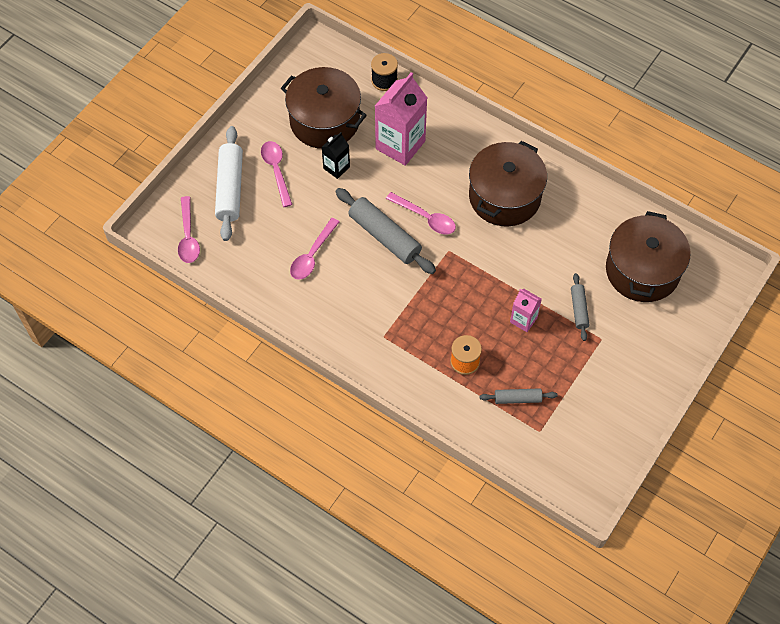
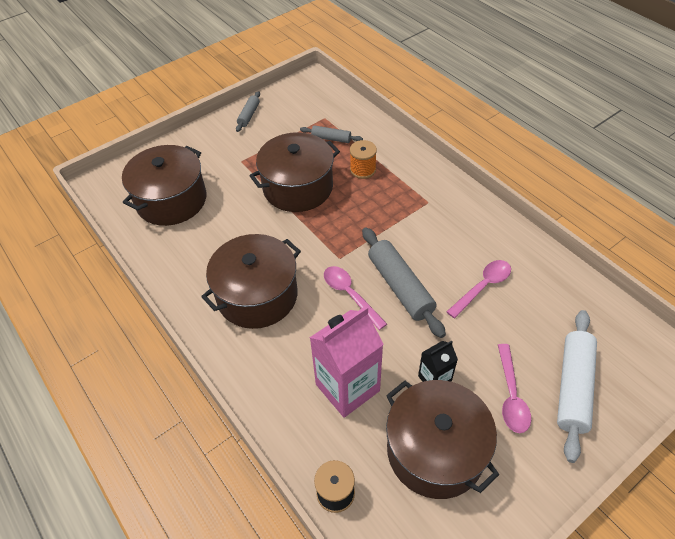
camera: 160 degrees left, 10 degrees down
(188, 236) = (625, 341): pink spoon -> none
(523, 320) = (298, 187): pink carton -> brown pot
(579, 309) = (246, 184): grey rolling pin -> grey rolling pin (249, 115)

